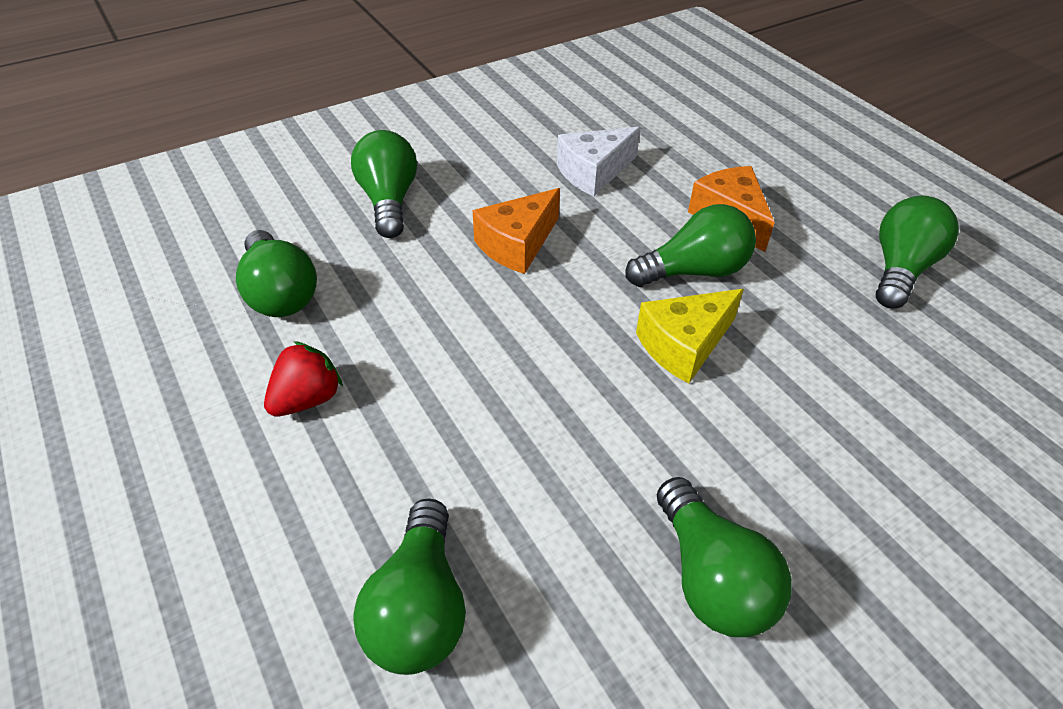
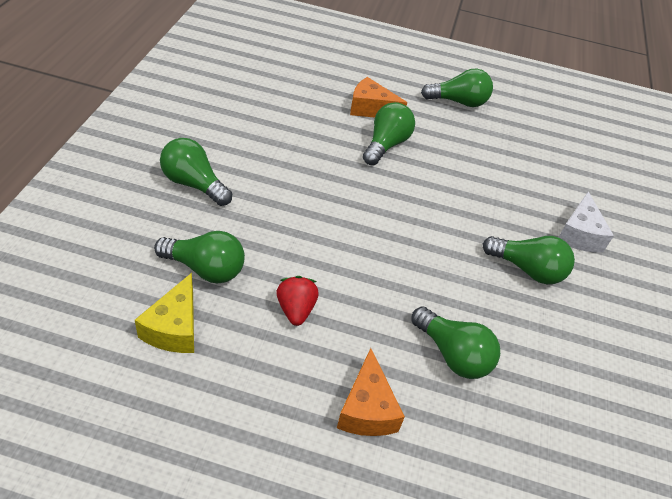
camera: 50 degrees left, 0 degrees up
(517, 244) = (293, 173): orange cheese -> orange cheese (367, 409)
(593, 172) = (282, 114): white cheese -> white cheese (579, 234)
(684, 345) = (420, 183): yellow cheese -> yellow cheese (174, 328)
(900, 269) = (458, 102): green light bulb -> green light bulb turned 105 degrees clockwise

